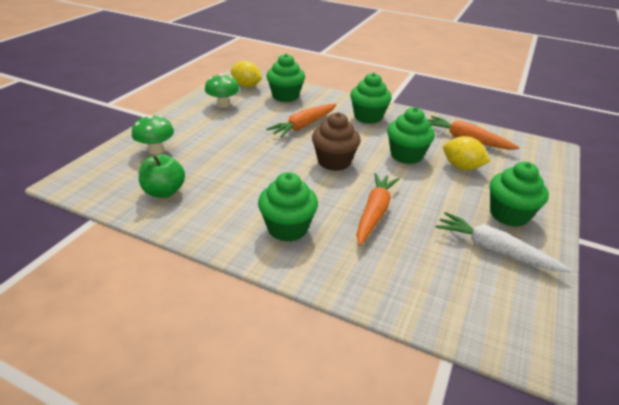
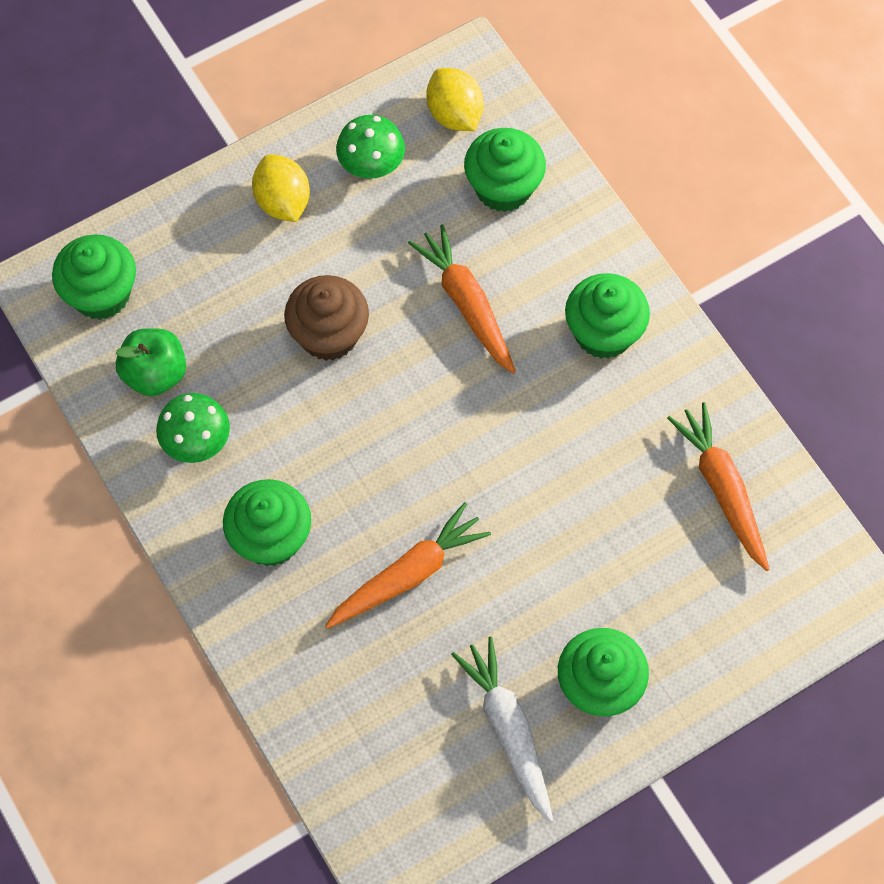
camera: 35 degrees right, 30 degrees up
(156, 150) = (192, 260): green mushroom -> green mushroom (197, 442)
(303, 126) = (467, 304): orange carrot -> orange carrot turned 75 degrees clockwise
(334, 162) = (441, 430): brown cupcake -> brown cupcake (329, 335)
(406, 155) = (572, 475): green cupcake -> green cupcake (101, 294)
(461, 167) = (636, 551): yellow lemon -> yellow lemon (283, 202)

